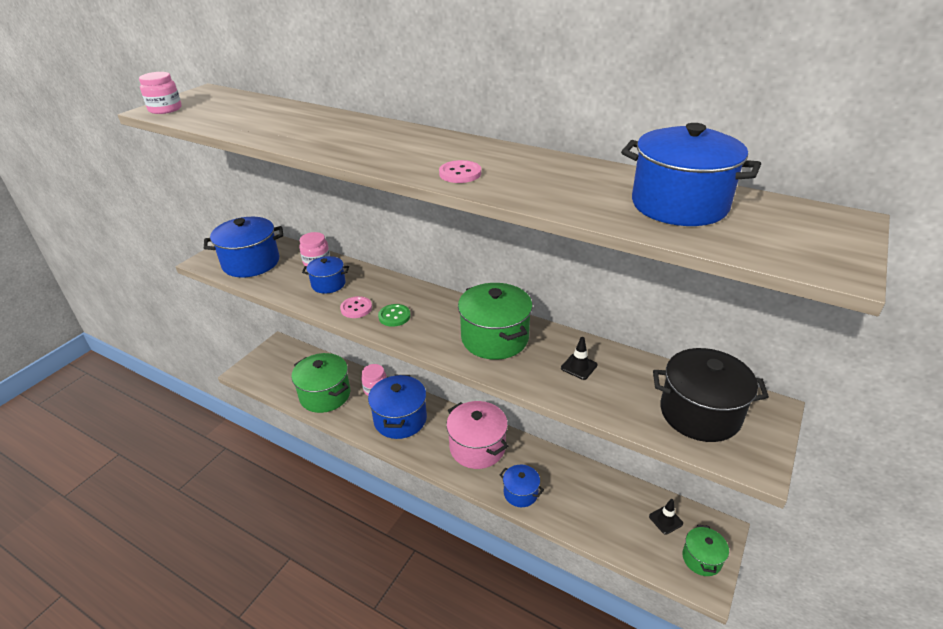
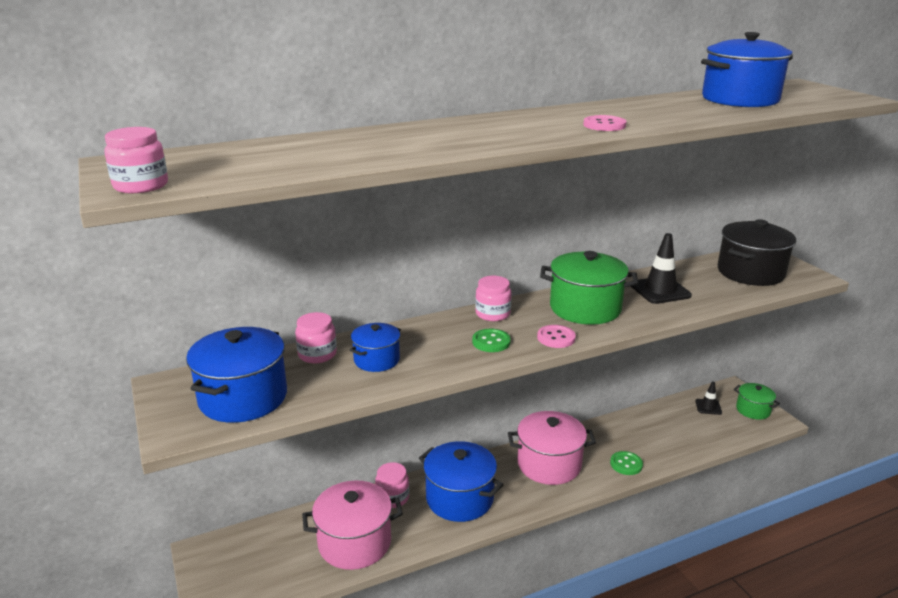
camera: 55 degrees left, 10 degrees down
(325, 395) = (354, 542): green pot -> pink pot
(356, 308) = (449, 357): pink button -> pink button (556, 338)
(437, 300) = (492, 314): none -> pink jar
(520, 493) = (626, 464): blue pot -> green button
(579, 366) = (660, 290): black traffic cone -> black traffic cone, size x1.72

